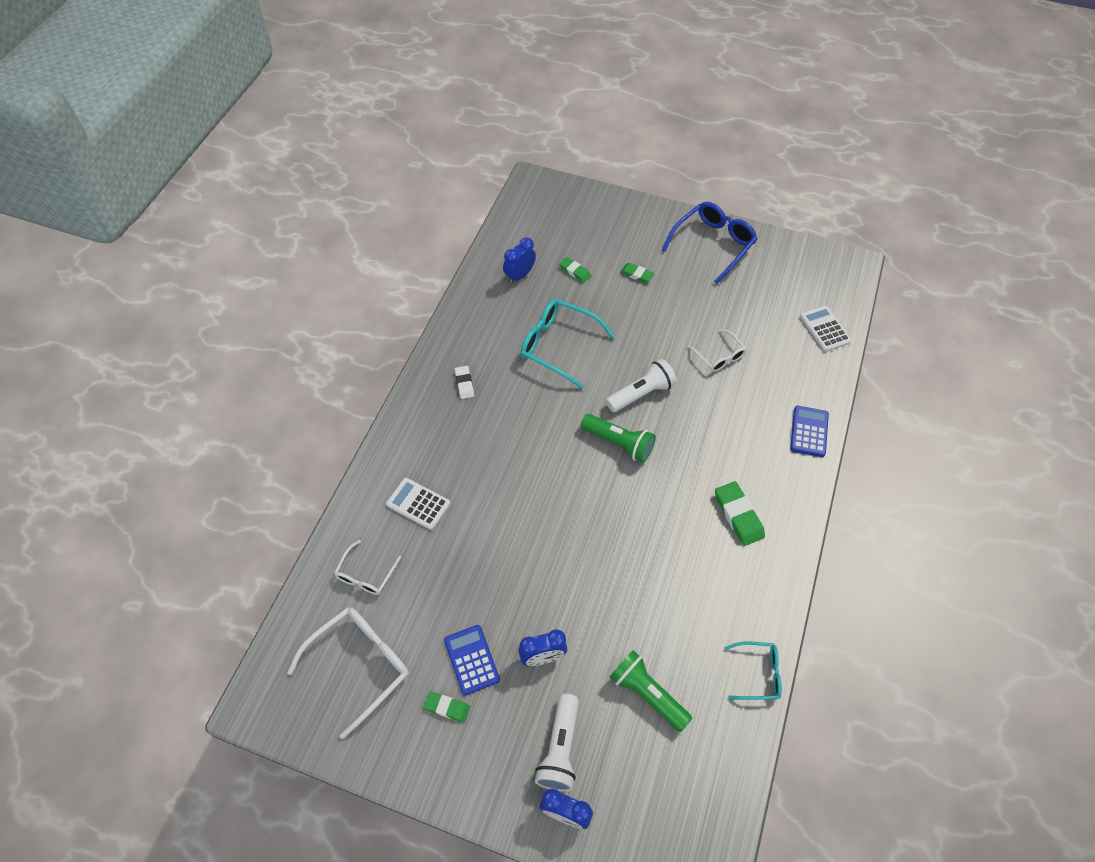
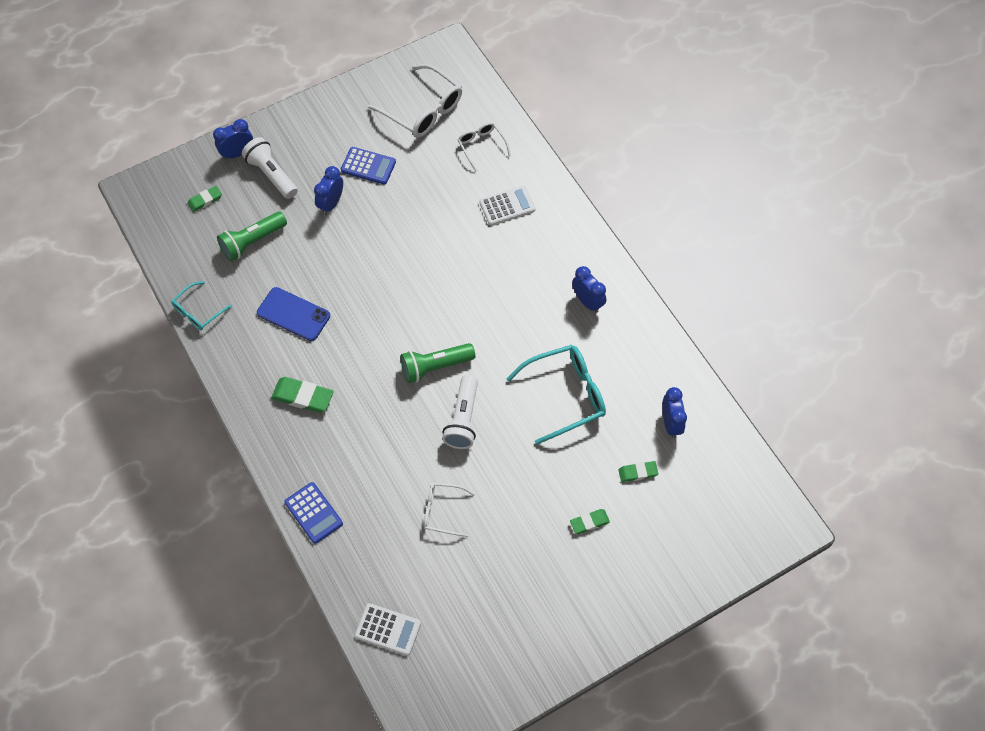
camera: 130 degrees right, 5 degrees up
(360, 665) = (423, 110): white glasses -> white glasses turned 45 degrees counterclockwise
(447, 707) = (353, 136): green eraser -> green eraser (205, 200)
(464, 384) = (587, 302): white eraser -> blue clock
(647, 693) = (252, 241): green flashlight -> green flashlight turned 150 degrees clockwise
(680, 587) = (293, 314): none -> blue phone
(713, 244) = (567, 625): blue glasses -> none

